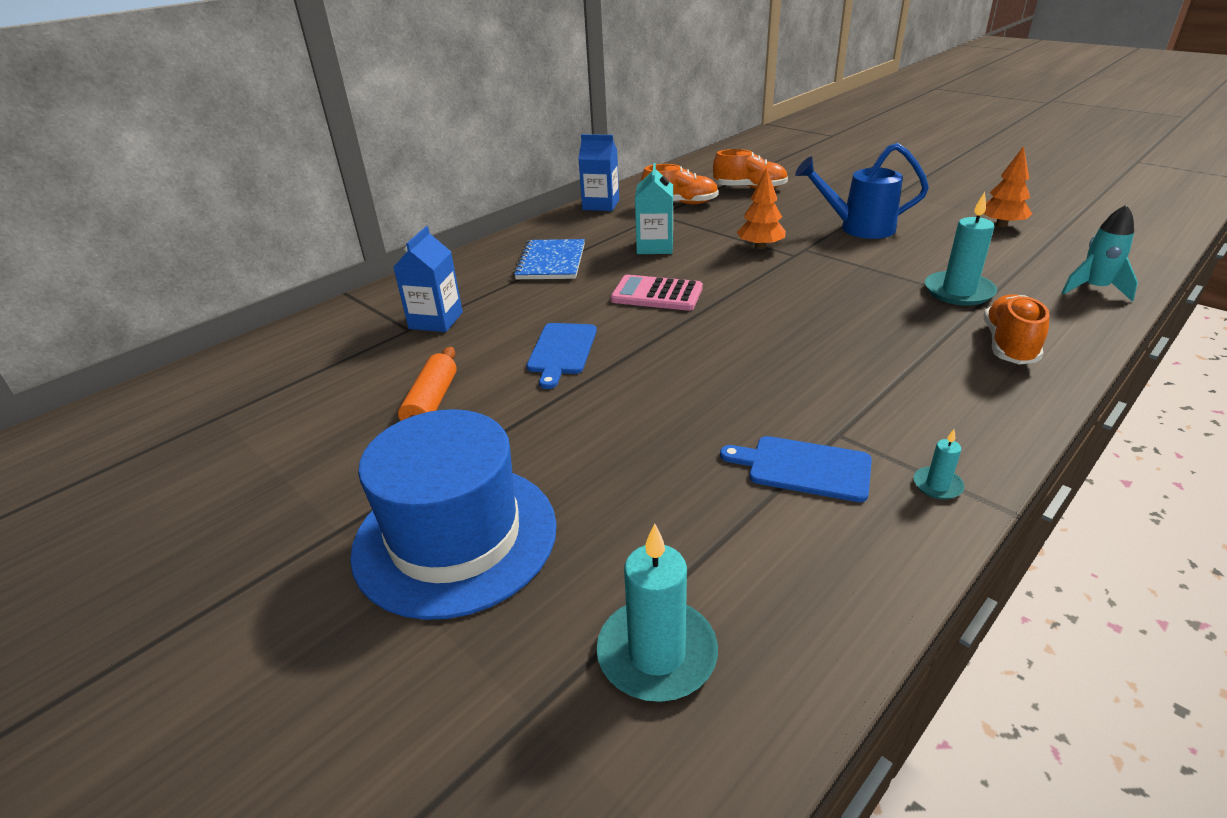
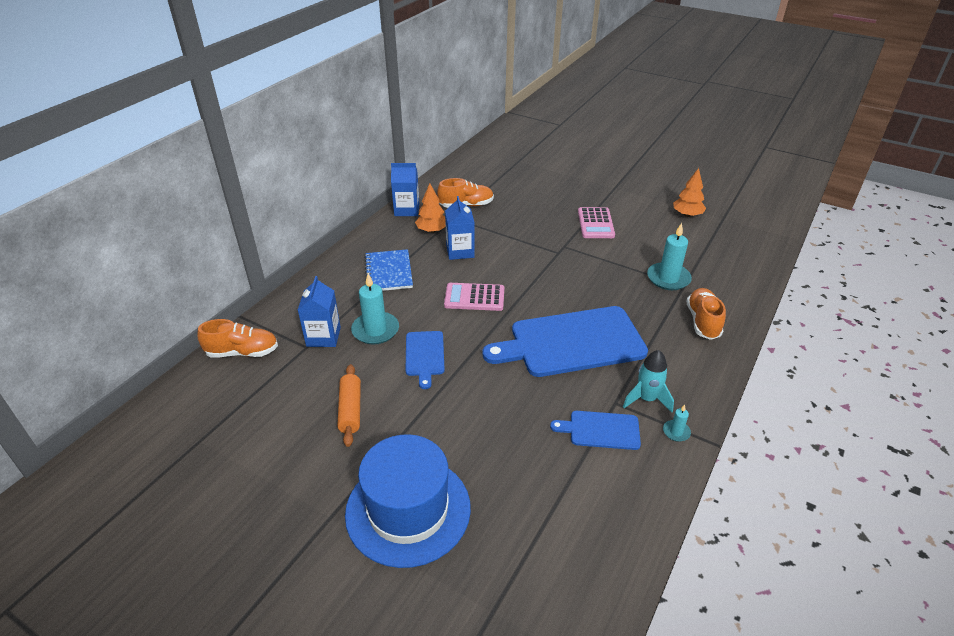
camera: 15 degrees left, 5 degrees up
(655, 247) = (460, 251): turquoise carton -> blue carton
(657, 653) = (549, 564): turquoise candle -> turquoise candle (375, 330)
(750, 188) = (513, 186): orange shoe -> orange shoe (243, 352)
(760, 247) = (534, 246): orange tree -> orange tree (432, 230)
(786, 354) = (572, 342): none -> blue cutting board
(857, 228) = (595, 223): blue watering can -> pink calculator
(1094, 289) = (747, 269): turquoise rocket -> turquoise rocket (646, 399)

